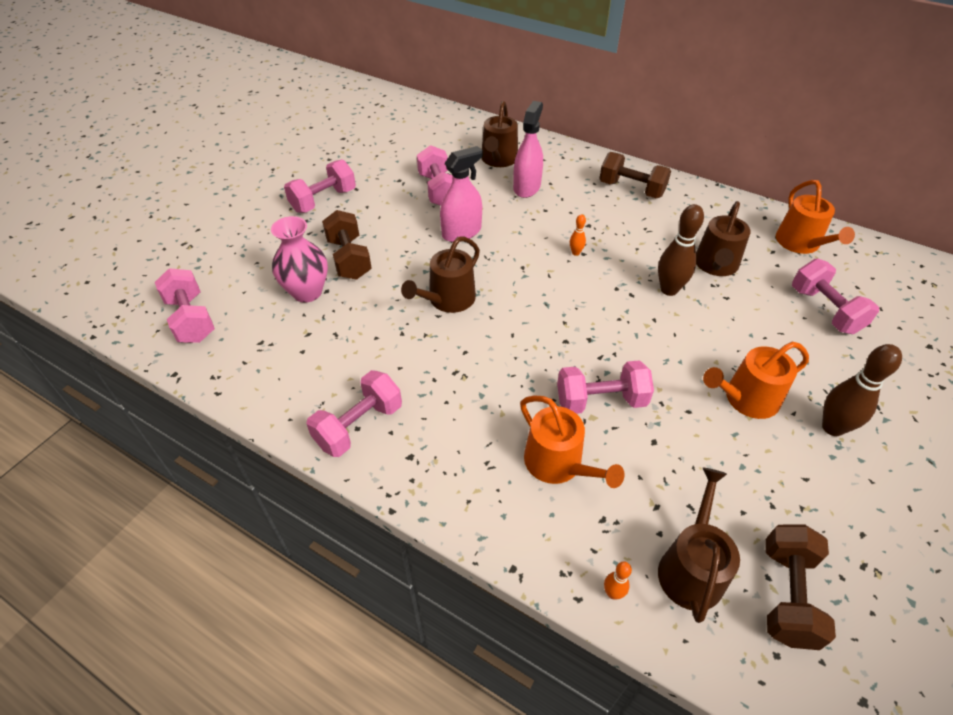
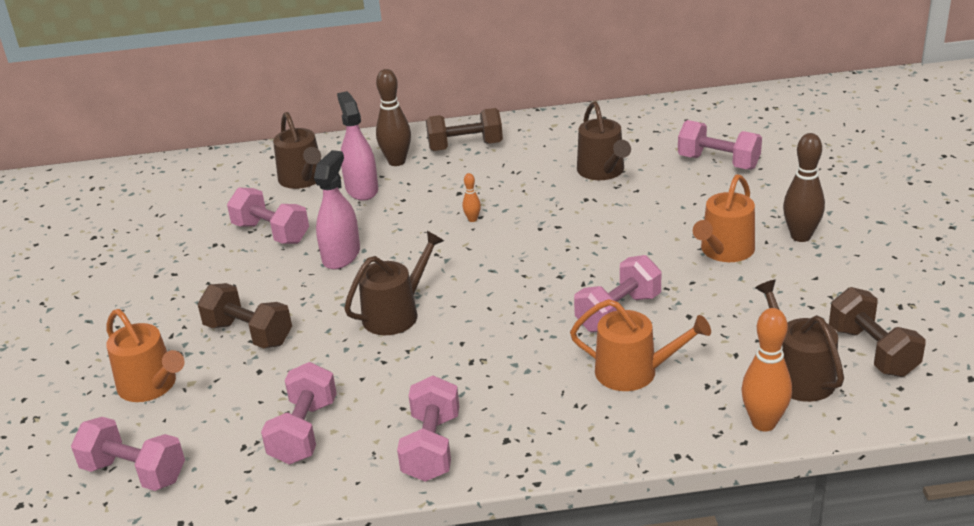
camera: 35 degrees left, 15 degrees down
(307, 292) = (239, 382): pink vase -> none
(323, 200) = (149, 301): pink dumbbell -> pink dumbbell (304, 432)
(448, 300) = (396, 314): brown watering can -> brown watering can turned 135 degrees counterclockwise
(612, 593) = (763, 423): orange bowling pin -> orange bowling pin, size x2.07
(669, 289) = (584, 207): brown bowling pin -> brown bowling pin (397, 161)
(800, 243) = (652, 124): orange watering can -> orange watering can (151, 386)

